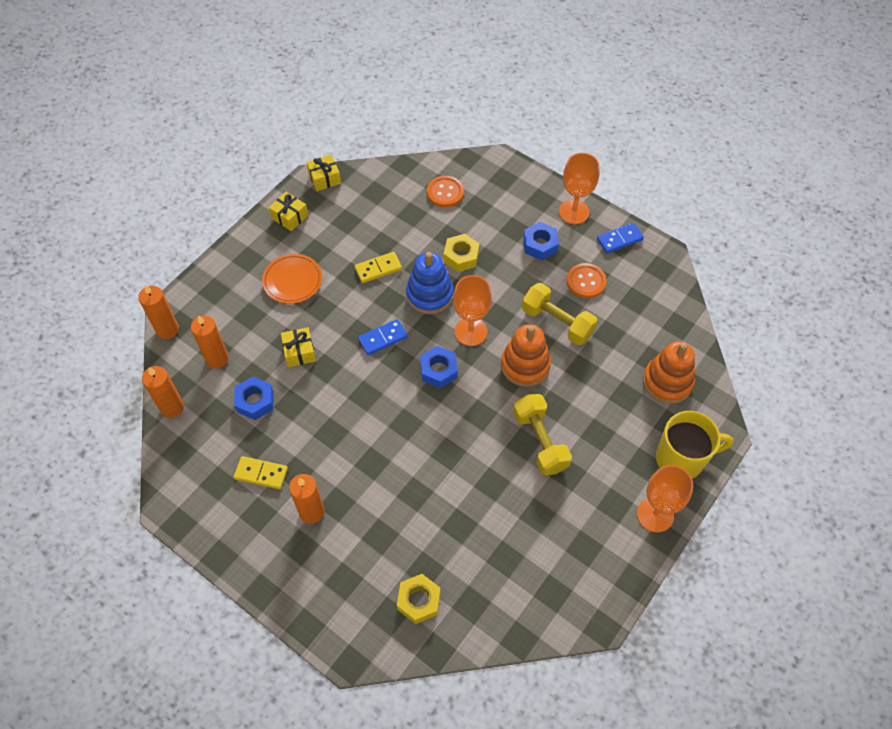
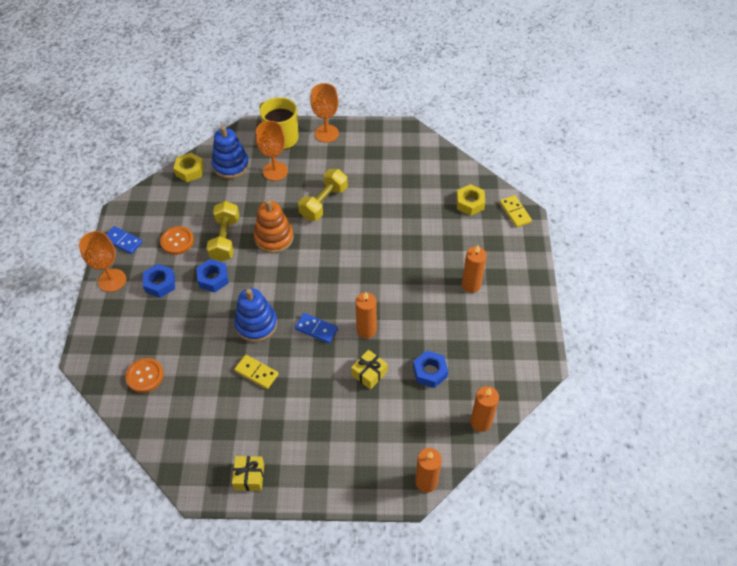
camera: 125 degrees left, 5 degrees down
(217, 358) = (419, 424): orange candle -> orange candle (366, 330)
(261, 474) = (474, 329): yellow domino -> yellow domino (515, 212)
(293, 281) = (312, 424): orange plate -> none
(324, 178) = (187, 480): yellow gift -> none
(438, 370) = (315, 281): blue nut -> blue nut (213, 279)
(461, 256) = (206, 326): yellow nut -> yellow nut (190, 171)
(471, 331) = (270, 281): orange goblet -> orange goblet (275, 171)
(667, 382) = (231, 165): orange stacking toy -> blue stacking toy

